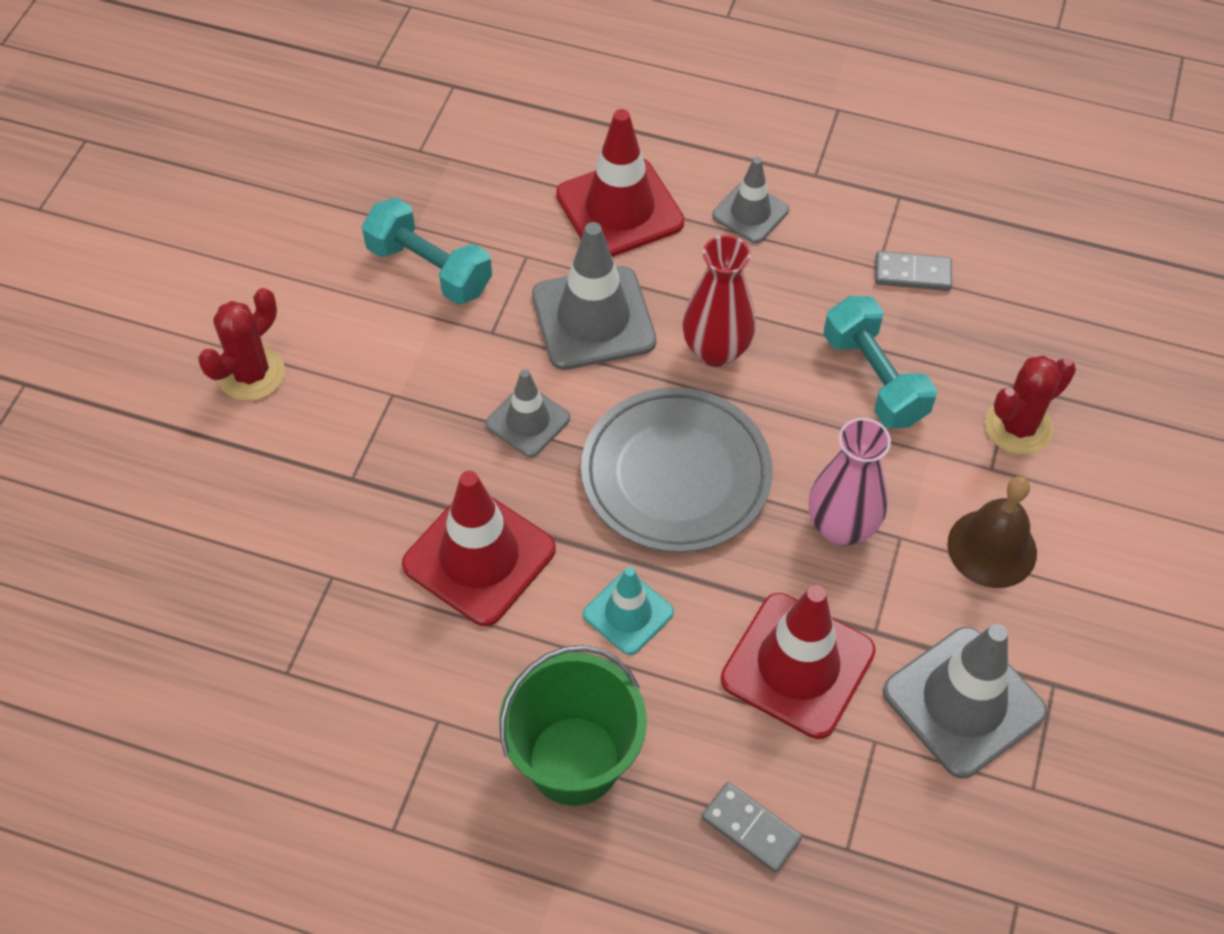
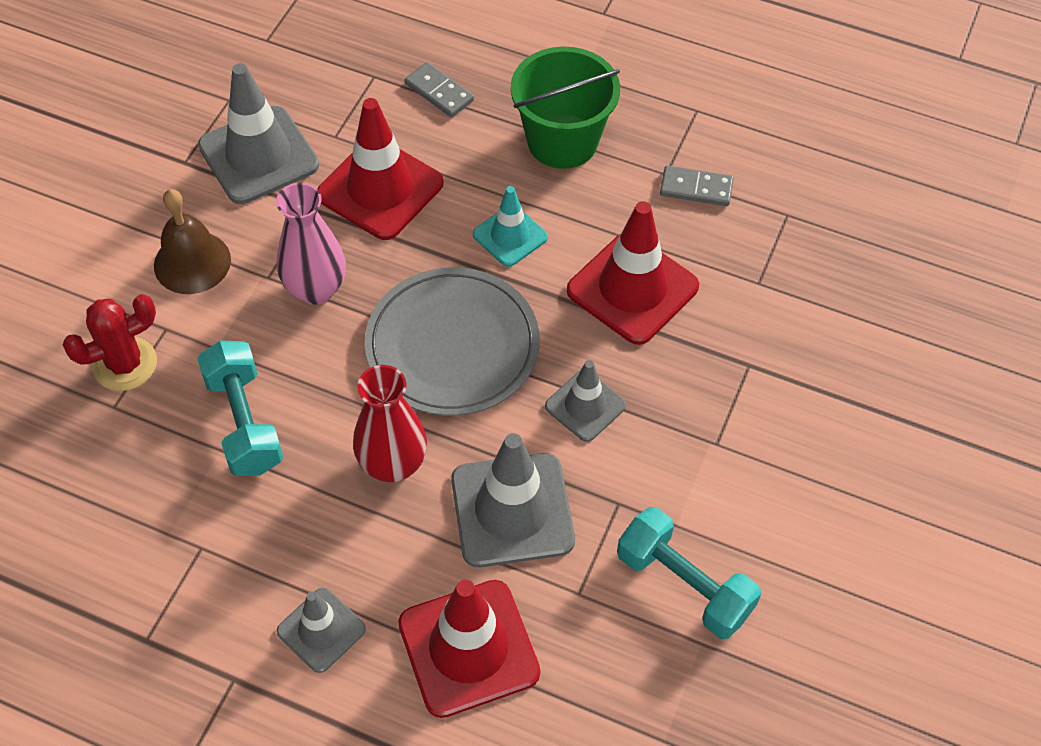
camera: 175 degrees left, 0 degrees up
(251, 374) = (858, 476): red cactus -> none
(912, 273) = (166, 537): grey domino -> grey domino (696, 188)

